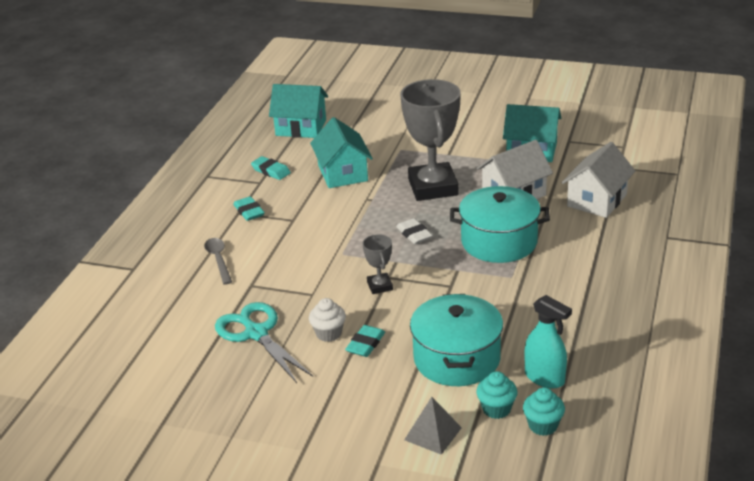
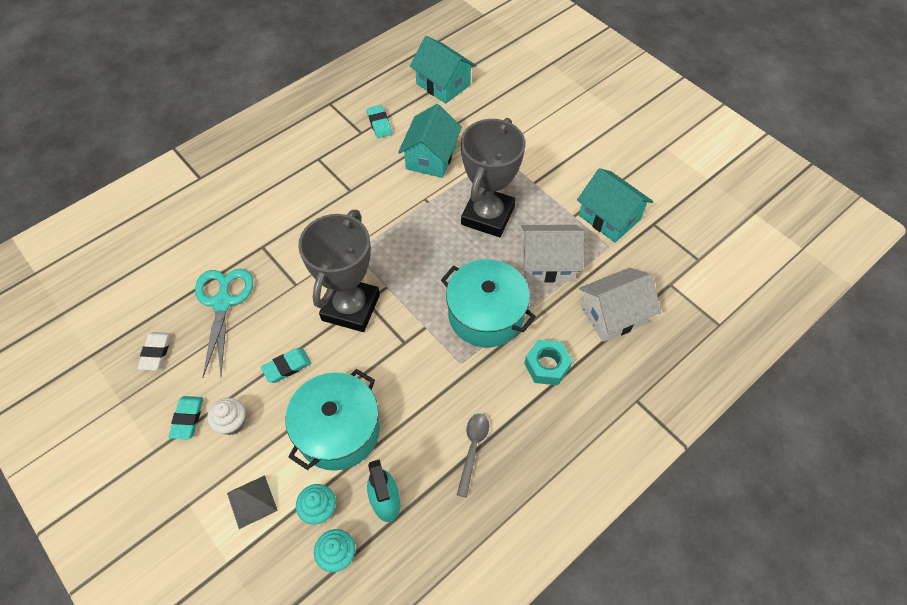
camera: 30 degrees right, 25 degrees up
(218, 260) = (262, 204): grey spoon -> grey spoon (473, 449)
(249, 211) = (326, 162): turquoise eraser -> turquoise eraser (187, 418)
(329, 333) = (271, 337): white cupcake -> white cupcake (232, 423)
(380, 286) = (351, 307): grey trophy -> grey trophy, size x2.24
(414, 234) = (426, 263): white eraser -> white eraser (156, 352)
(580, 248) = (547, 366): none -> turquoise nut

